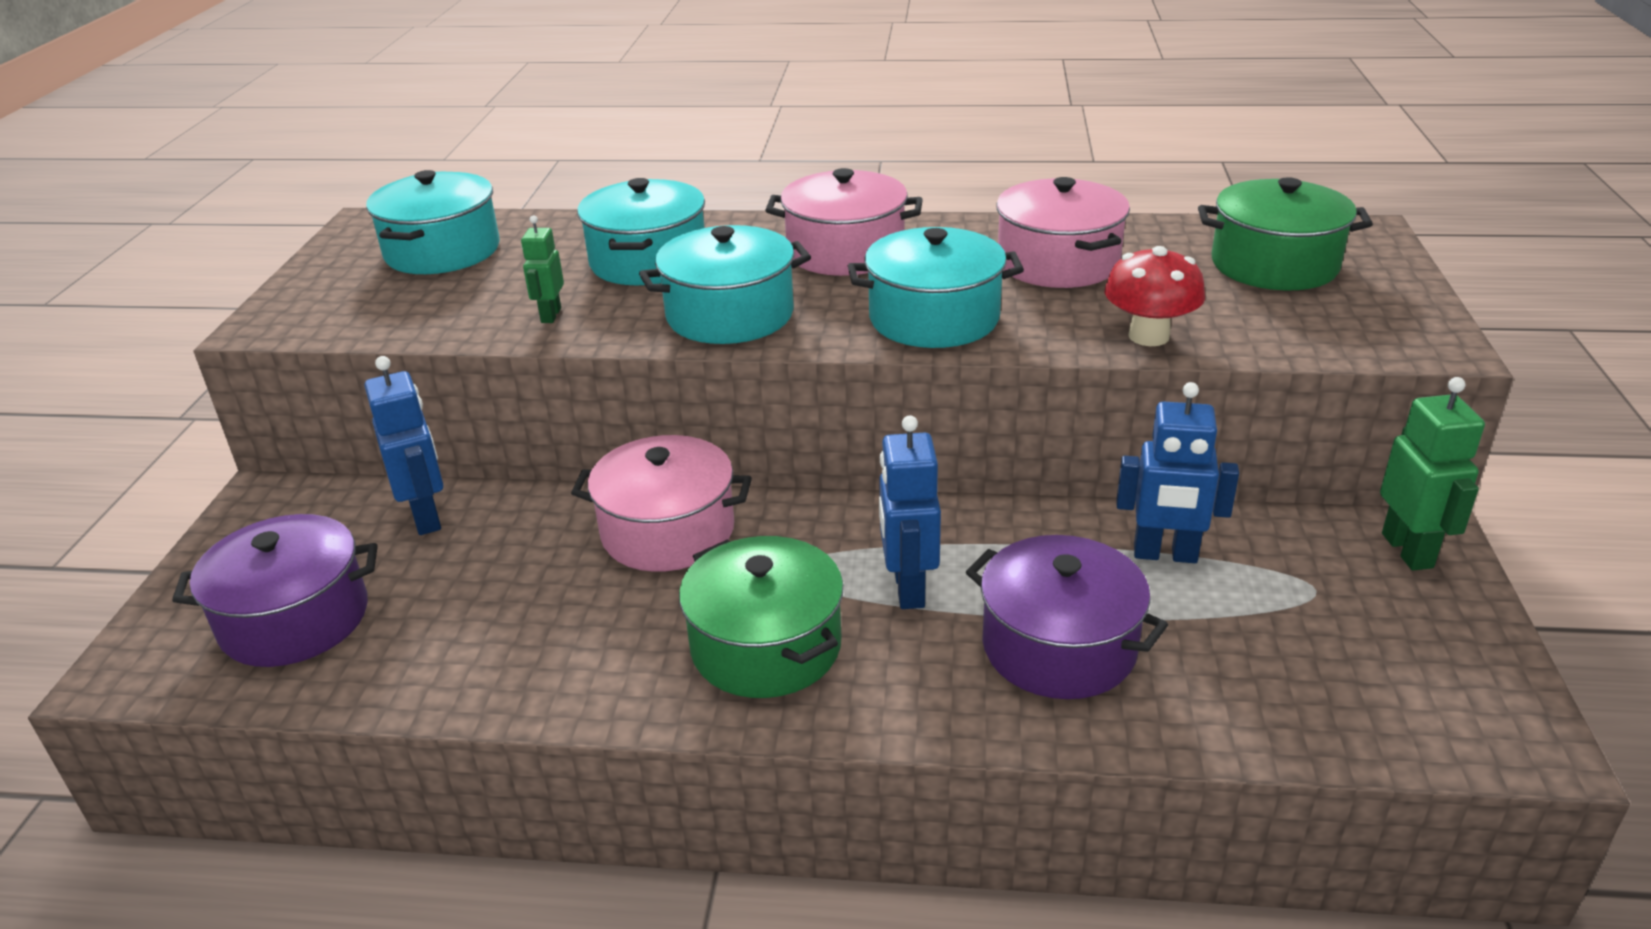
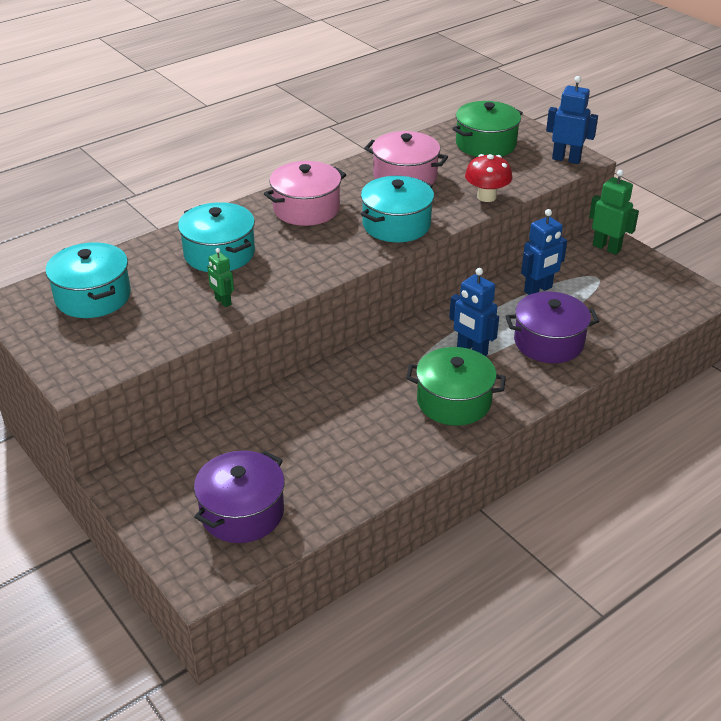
camera: 45 degrees left, 5 degrees up
(426, 517) = (224, 439): blue robot -> blue robot (566, 159)
(668, 531) = (346, 382): pink pot -> none
(730, 315) = (308, 262): turquoise pot -> none

